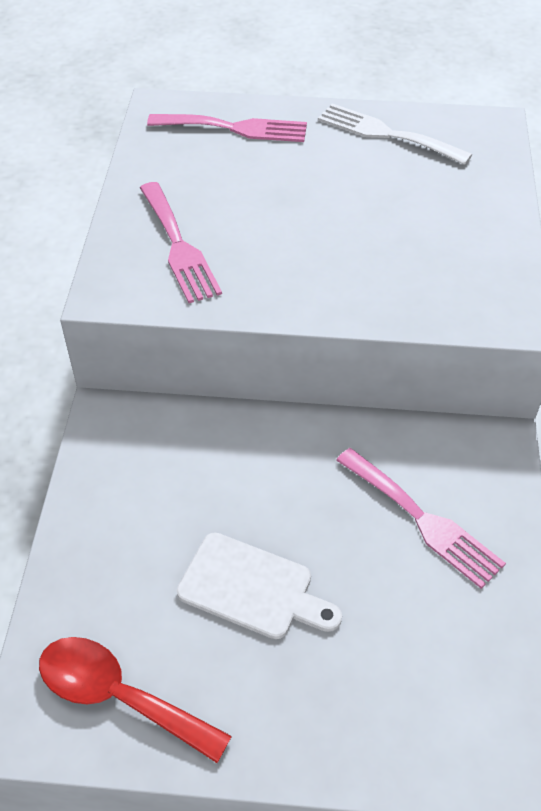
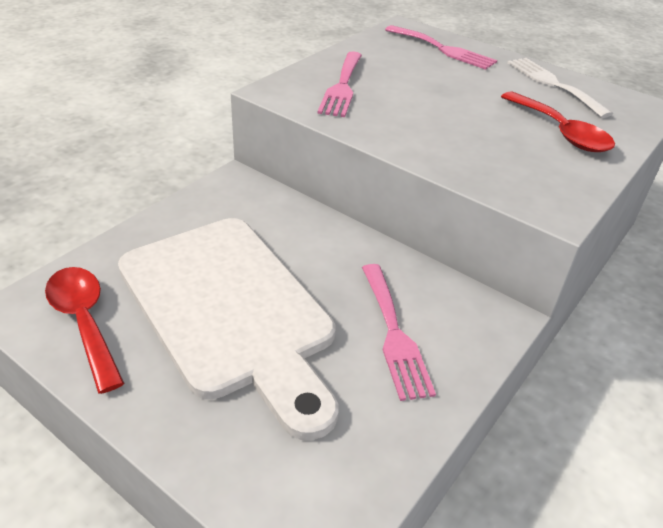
camera: 30 degrees right, 10 degrees down
(252, 588) = (230, 310): white cutting board -> white cutting board, size x2.15
(443, 205) = (560, 132): none -> red spoon

